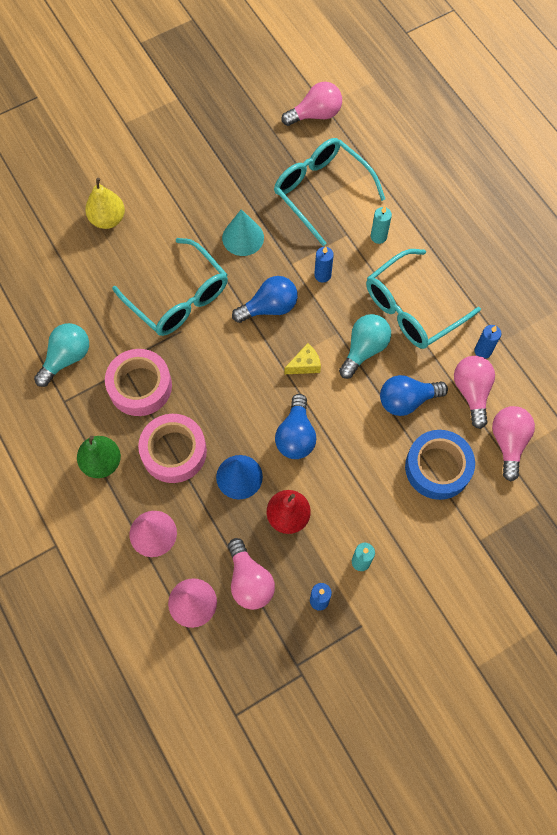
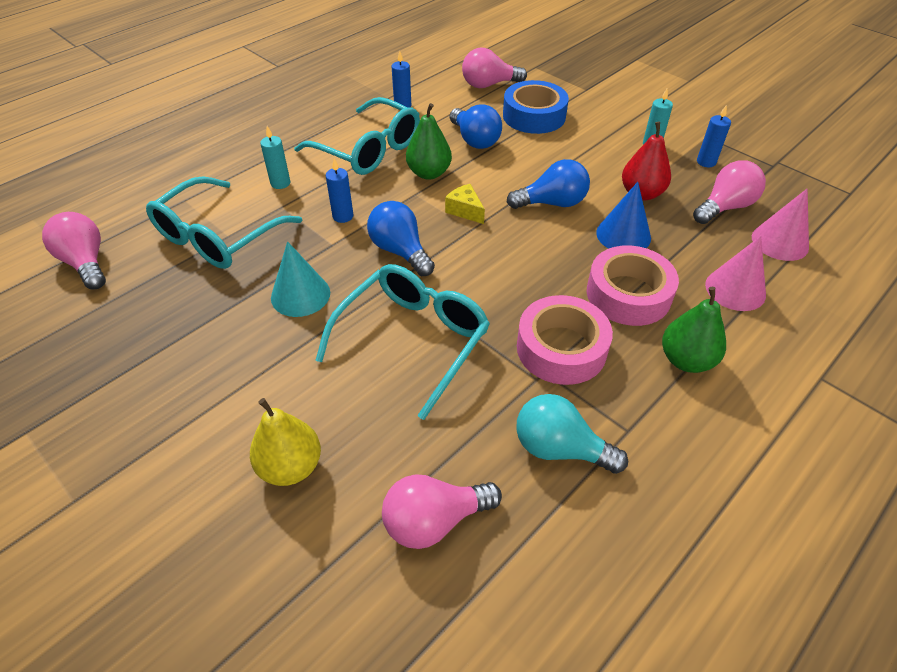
camera: 105 degrees left, 20 degrees down
(364, 349) = (429, 173): turquoise light bulb -> green pear
(472, 392) = (448, 107): pink light bulb -> pink light bulb (434, 521)

